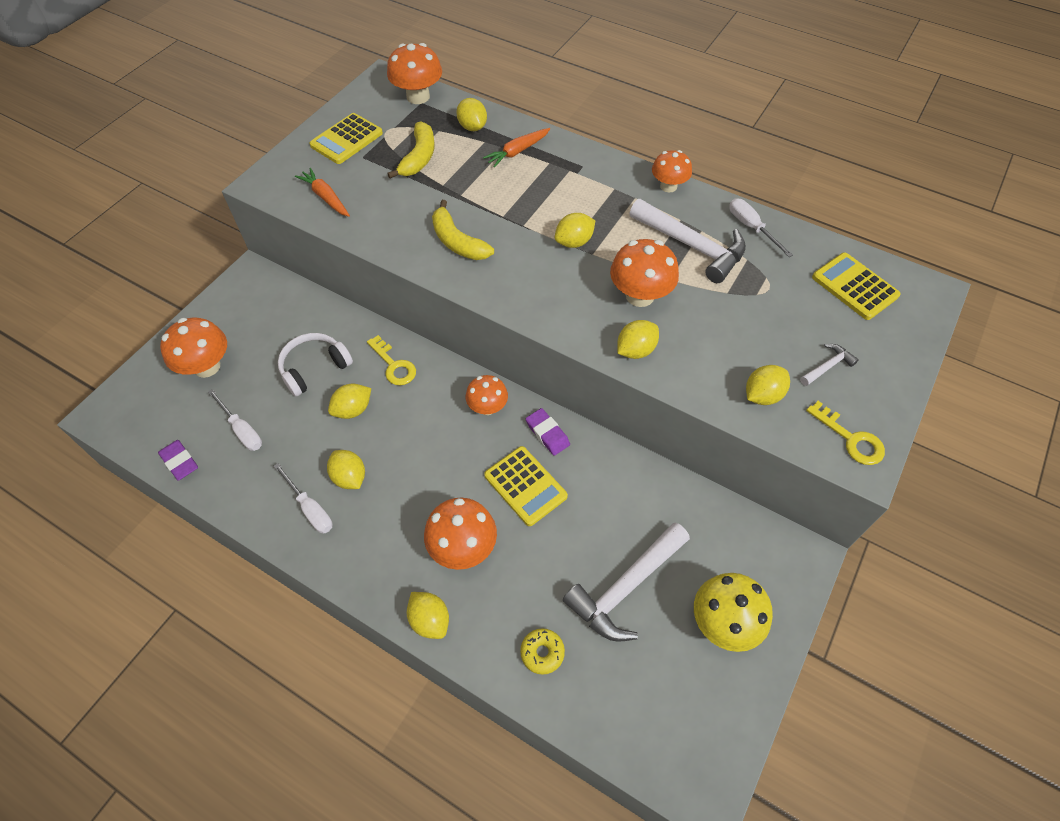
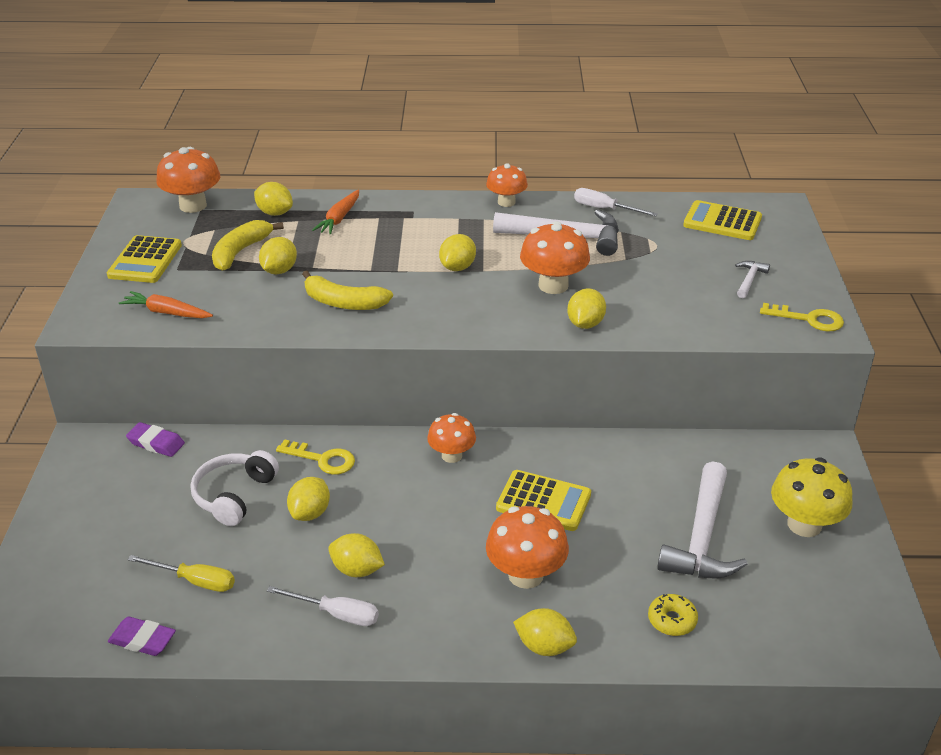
camera: 30 degrees left, 20 degrees down
(207, 366) = (99, 543): orange mushroom -> none
(242, 430) = (194, 581): white screwdriver -> yellow screwdriver
(419, 157) = (240, 252): yellow banana -> yellow banana turned 135 degrees counterclockwise
(547, 434) = (529, 453): purple eraser -> purple eraser (156, 443)
(762, 395) = (717, 316): yellow lemon -> yellow lemon (279, 270)

